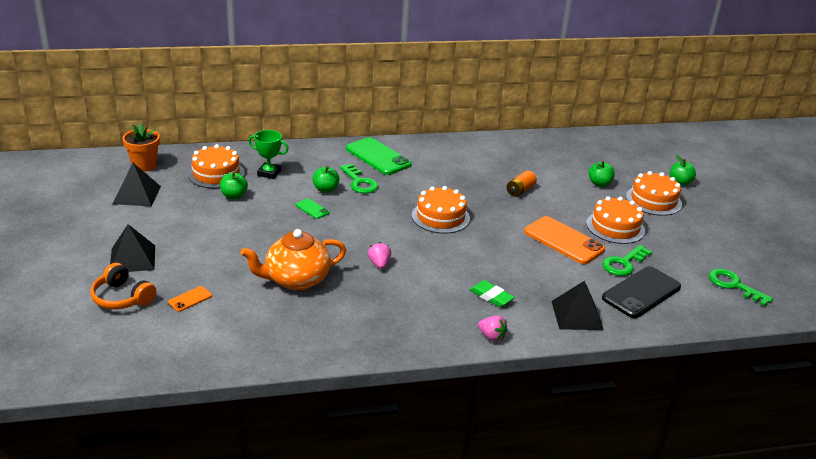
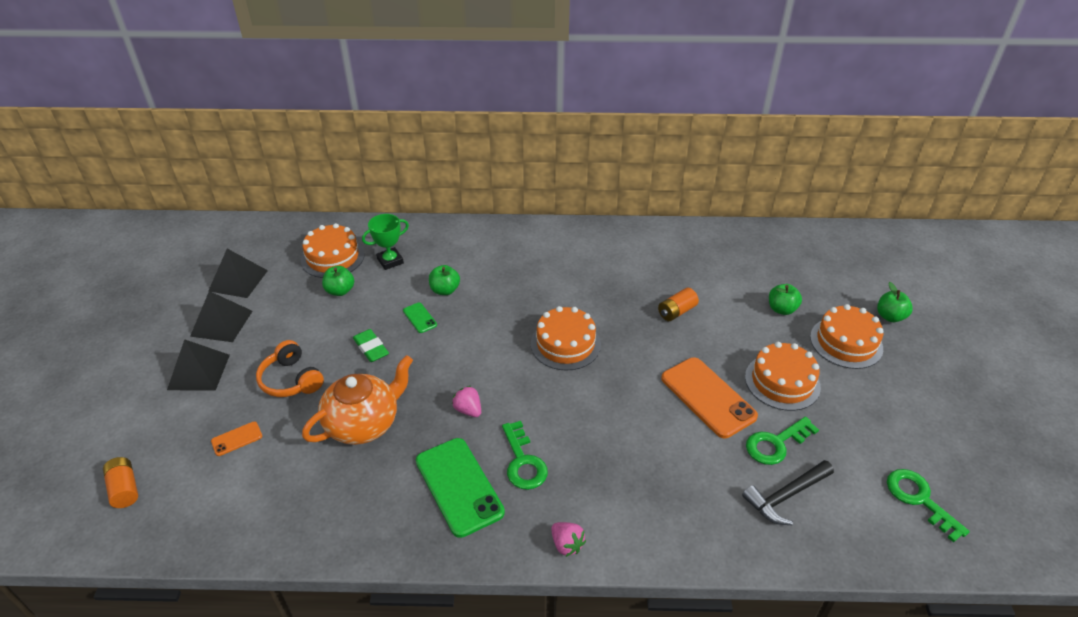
camera: 15 degrees right, 10 degrees up
(105, 340) = (124, 489): none -> orange battery
(122, 298) = (166, 428): orange headphones -> orange headphones (291, 380)
(144, 165) = (261, 240): orange flower pot -> none
(269, 173) = (390, 261): green trophy -> green trophy turned 60 degrees counterclockwise
(296, 280) = (364, 423): orange teapot -> orange teapot turned 150 degrees clockwise
(359, 182) = (487, 283): green key -> green key (523, 462)
(378, 157) = (521, 246): green phone -> green phone (459, 486)
(379, 264) = (468, 410): pink strawberry -> pink strawberry turned 45 degrees counterclockwise
(491, 296) = (587, 478): green eraser -> green eraser (371, 348)
(577, 315) = (688, 523): black pyramid -> black pyramid (221, 323)
(641, 293) = (786, 496): black phone -> black hammer

